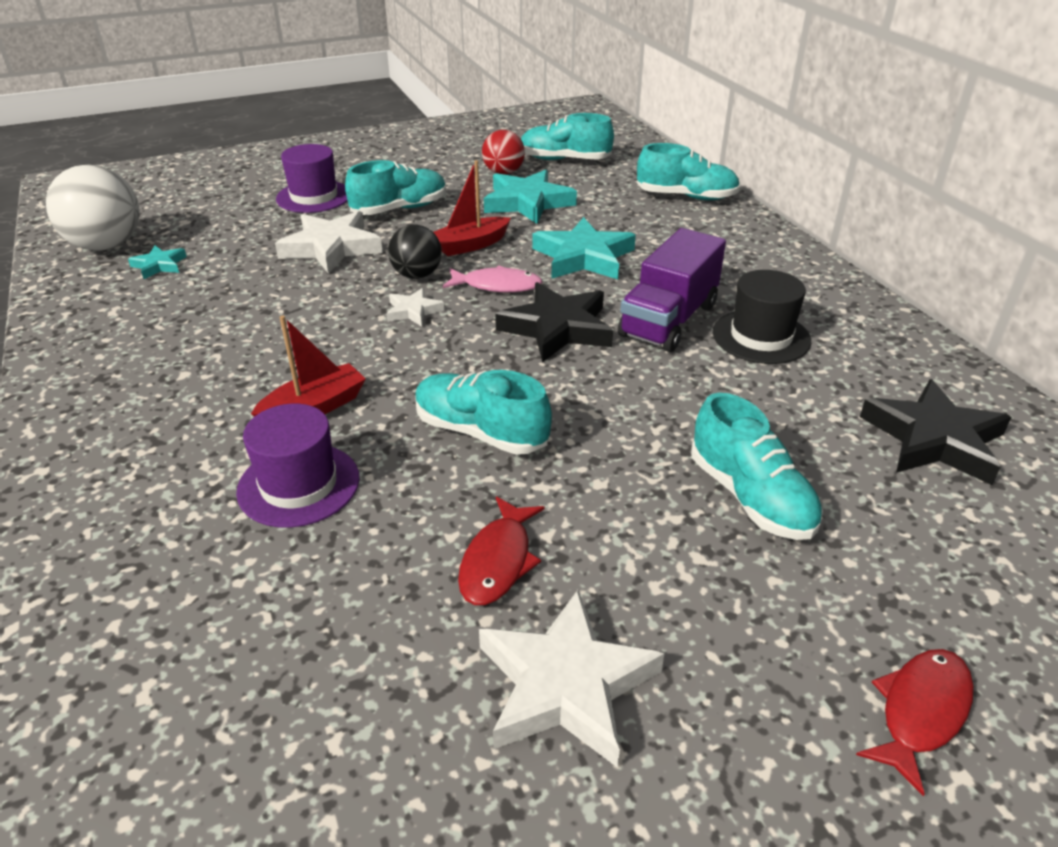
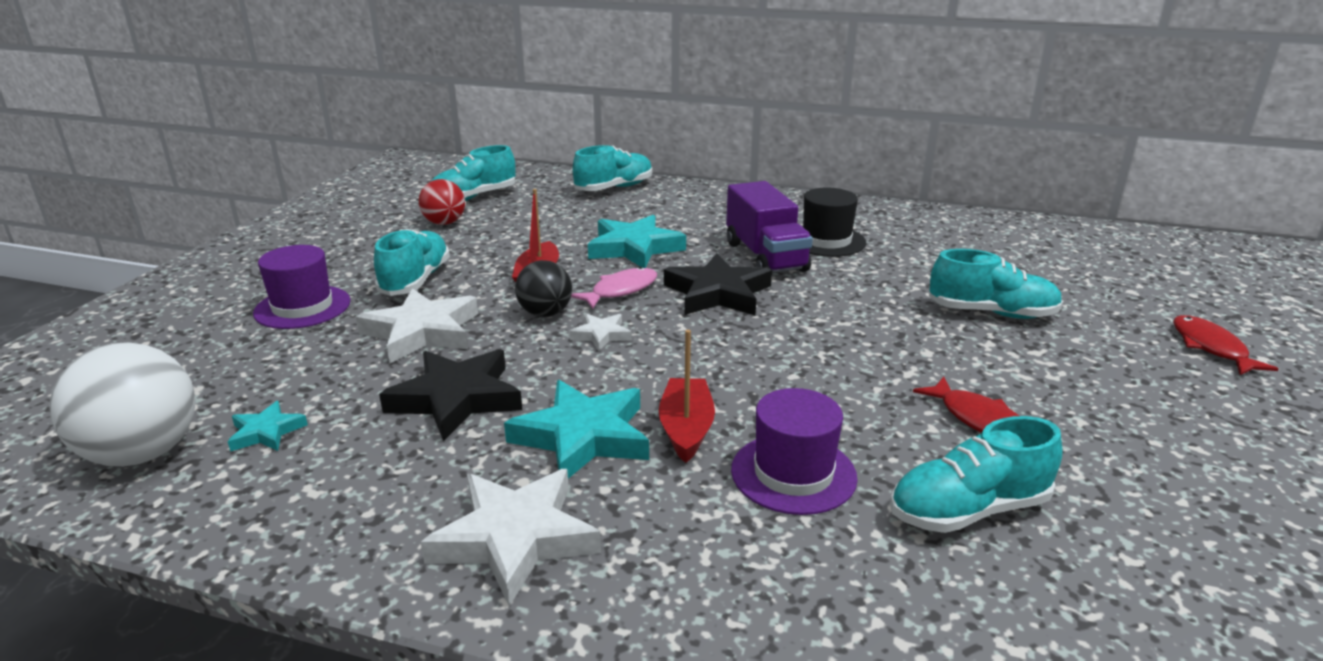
camera: 50 degrees left, 10 degrees down
(481, 432) = (816, 370): turquoise shoe -> turquoise shoe (968, 510)
(527, 202) = (513, 234): turquoise star -> turquoise star (583, 437)
(565, 685) = (1126, 443): white star -> white star (515, 538)
(934, 439) = (988, 246): black star -> black star (456, 399)

